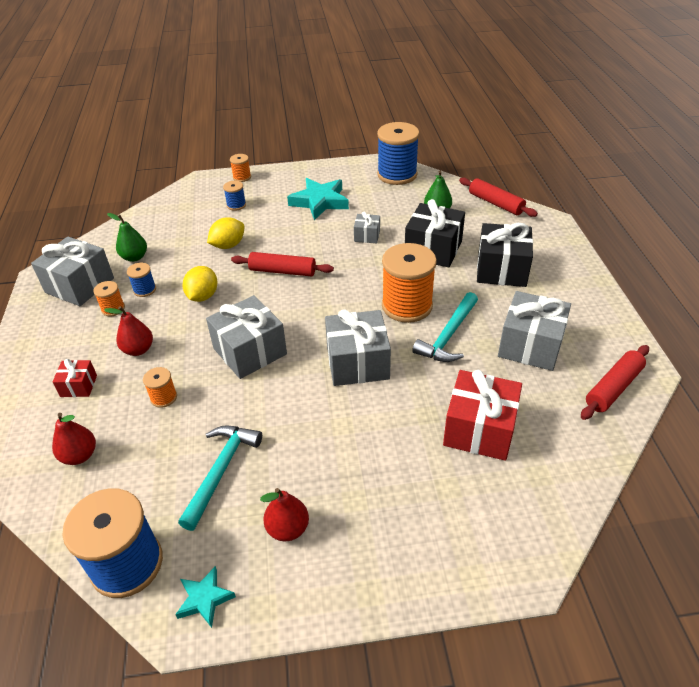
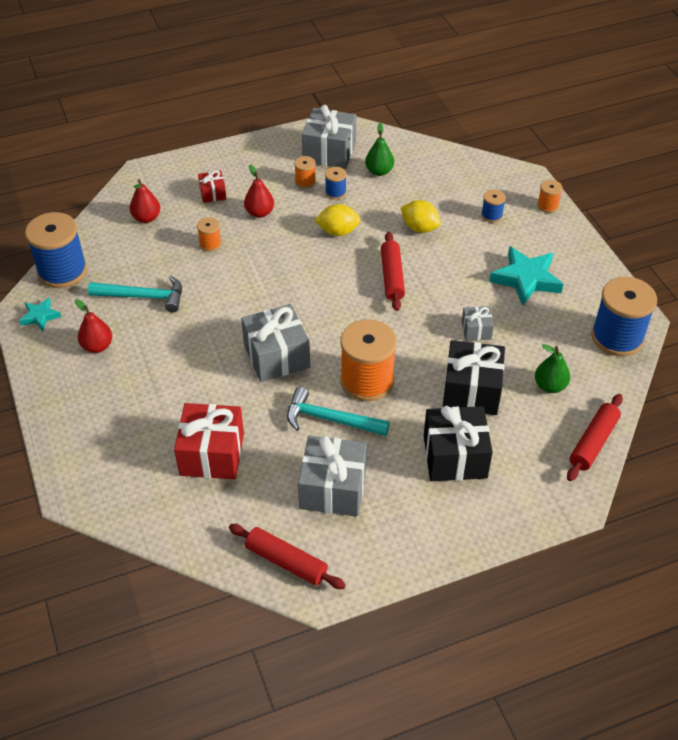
camera: 75 degrees right, 5 degrees up
(250, 351) = (274, 281): grey gift -> none

